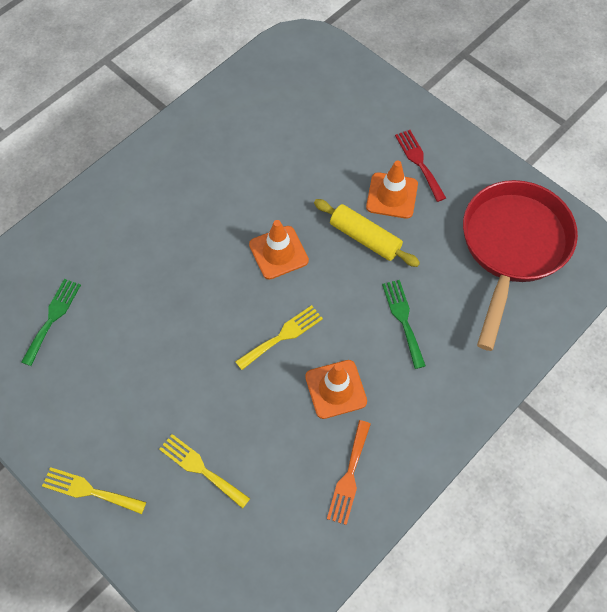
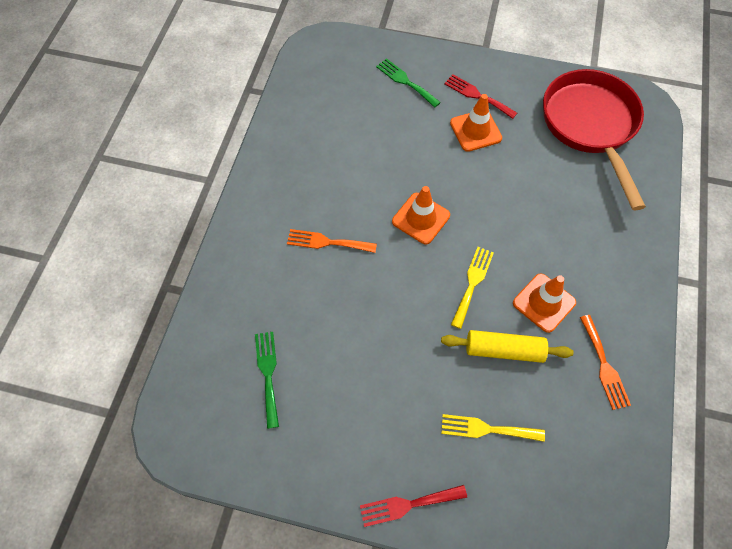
camera: 30 degrees left, 0 degrees up
(89, 490) = (408, 505): yellow fork -> red fork
(180, 231) = (327, 242): none -> orange fork
(365, 238) = (479, 173): yellow rolling pin -> yellow rolling pin (504, 350)
(403, 319) = (553, 221): green fork -> green fork (405, 81)

